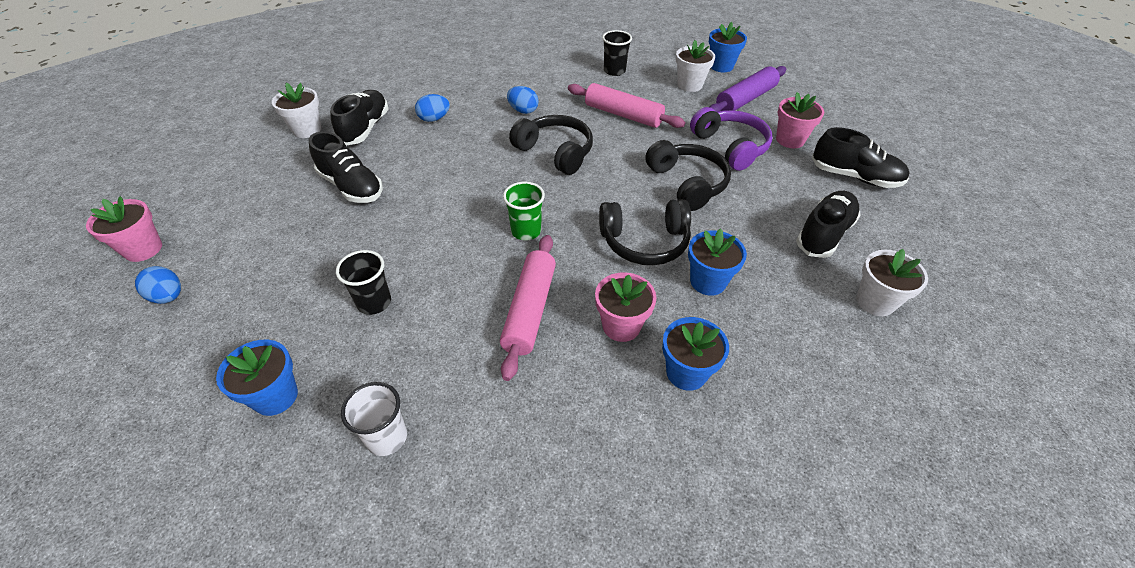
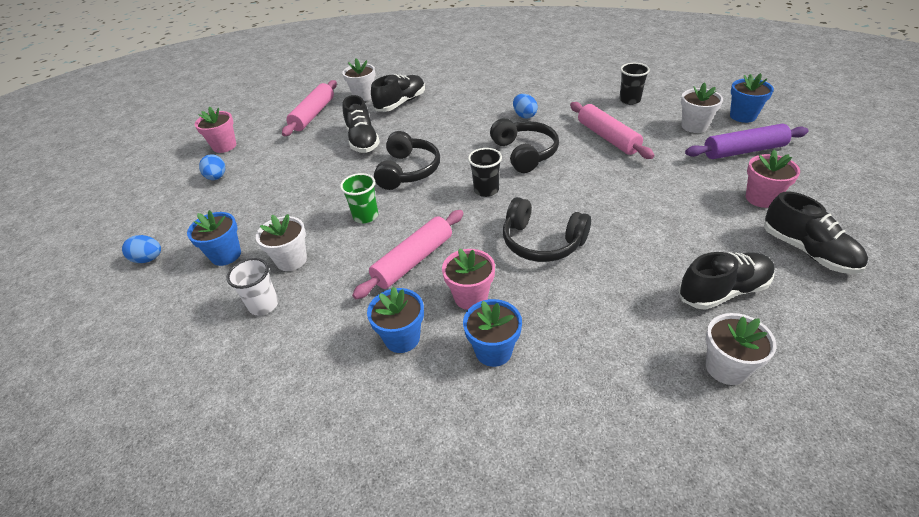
camera: 35 degrees right, 5 degrees down
(252, 171) = (313, 115): none -> pink rolling pin
(374, 302) = (319, 219): black cup -> black cup (486, 190)
(378, 367) = (291, 260): none -> white flower pot
(434, 119) = (452, 107): blue egg -> blue egg (148, 259)
(526, 231) = (455, 205): green cup -> green cup (365, 216)
(687, 183) = (620, 208): black headphones -> black headphones (408, 171)
(708, 282) = (571, 291): blue flower pot -> blue flower pot (402, 338)
(730, 147) = (689, 188): purple headphones -> none

